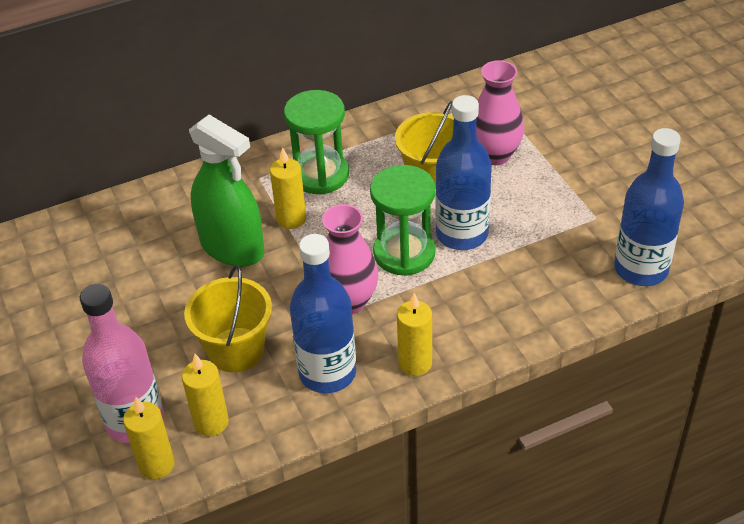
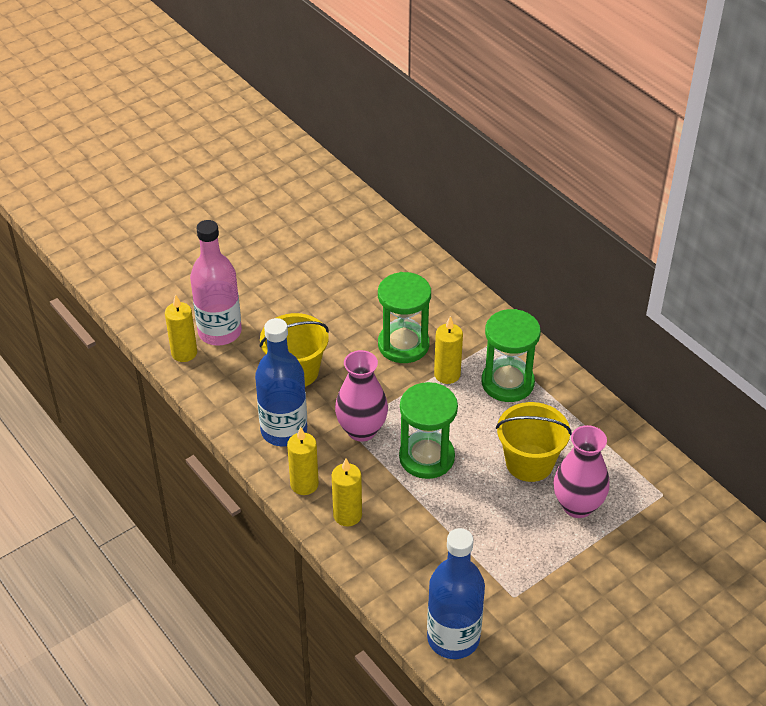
camera: 75 degrees right, 0 degrees up
(211, 422) = (225, 373): yellow candle -> yellow candle (347, 515)
(232, 247) = (403, 345): green spray bottle -> green hourglass
(462, 234) = (461, 495): blue bottle -> none

